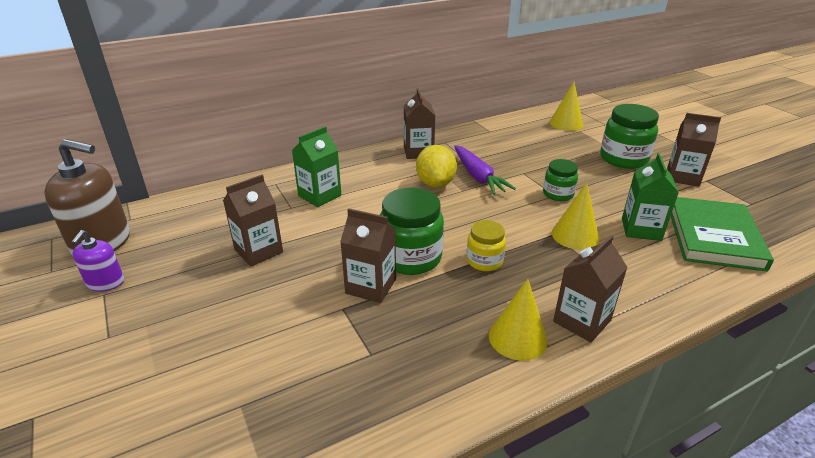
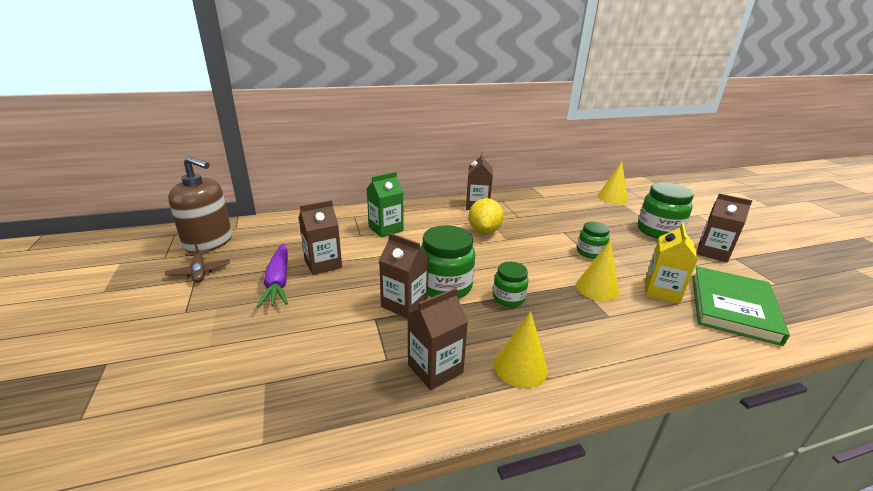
camera: 10 degrees right, 5 degrees down
(105, 283) = (199, 271): purple soap dispenser -> brown plane
(478, 176) = (522, 230): purple carrot -> purple carrot (278, 281)
(484, 261) = (508, 298): yellow jar -> green jar
(582, 321) = (585, 362): brown carton -> brown carton (435, 368)
(641, 229) = (661, 291): green carton -> yellow carton

